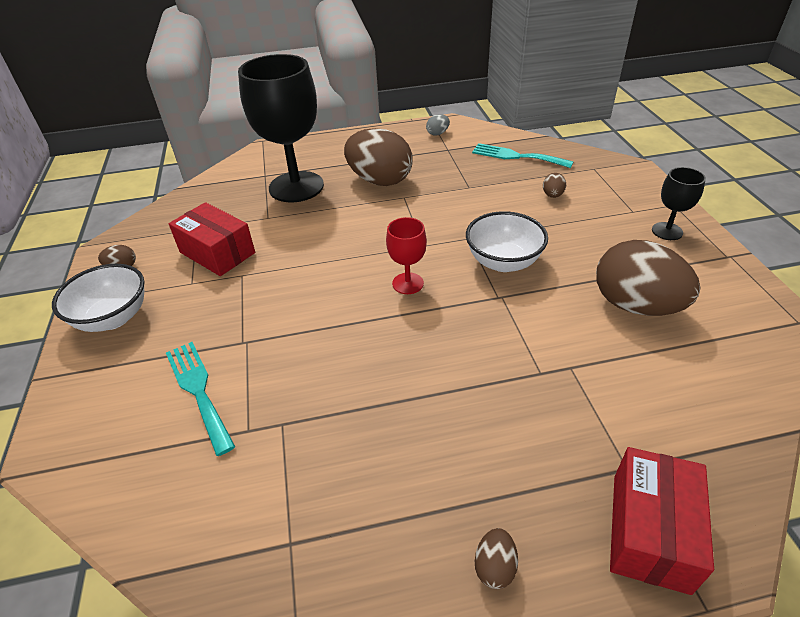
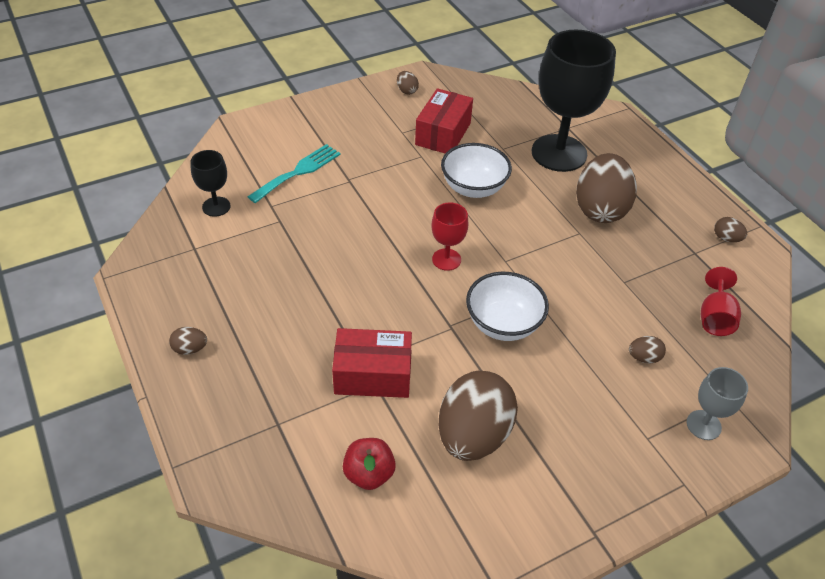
camera: 70 degrees right, 5 degrees up
(113, 318) = (353, 107): white bowl -> white bowl (473, 188)
(437, 133) = (726, 238): grey egg -> brown egg
(516, 156) = (715, 317): turquoise fork -> red goblet
(619, 184) = (703, 425): none -> grey goblet
(649, 531) = (226, 436): red box -> red box (373, 375)
(667, 231) = (619, 471): black goblet -> black goblet (216, 206)
(690, 391) = (369, 474): none -> red apple

